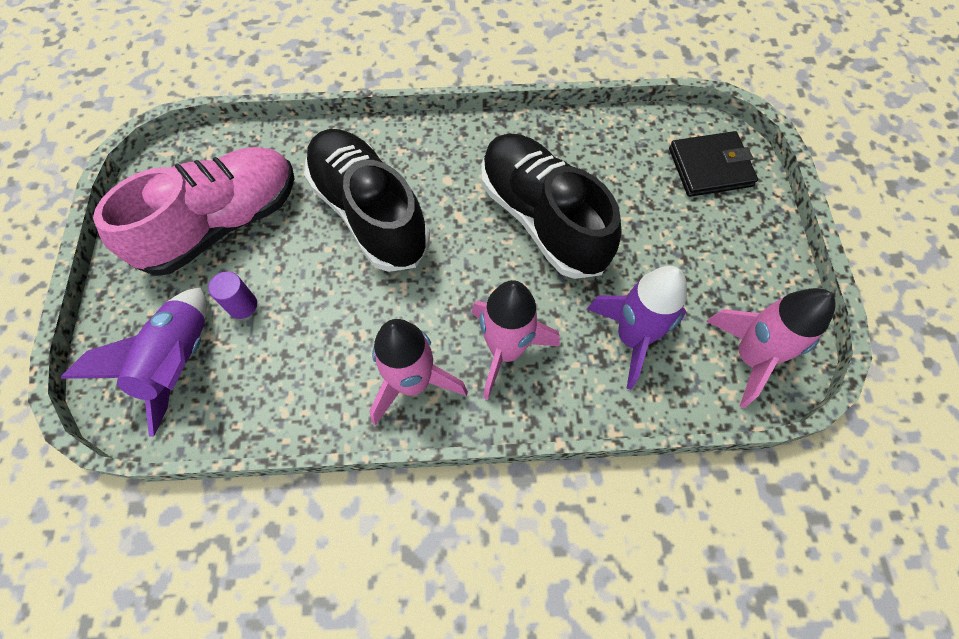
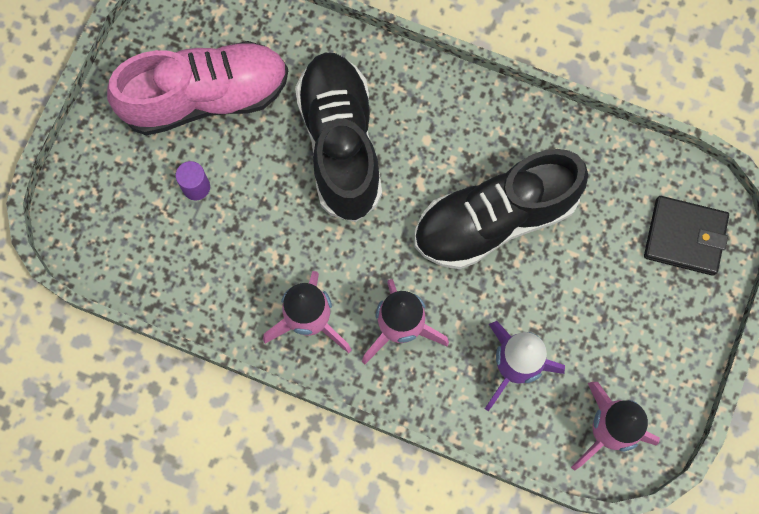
camera: 25 degrees right, 10 degrees up
(180, 362) = (128, 217): purple rocket -> none
(542, 218) = (495, 219): black shoe -> black shoe turned 105 degrees counterclockwise

